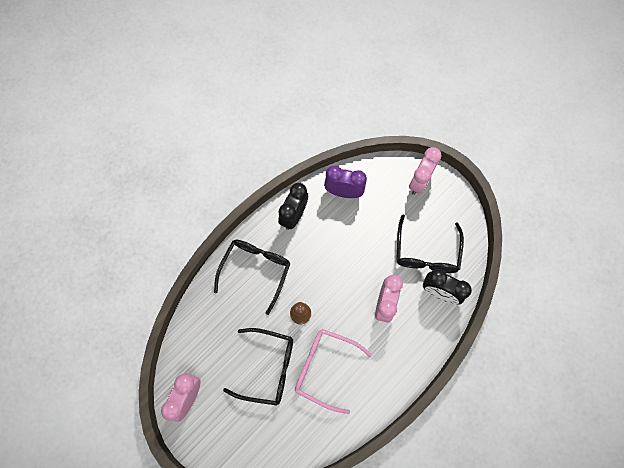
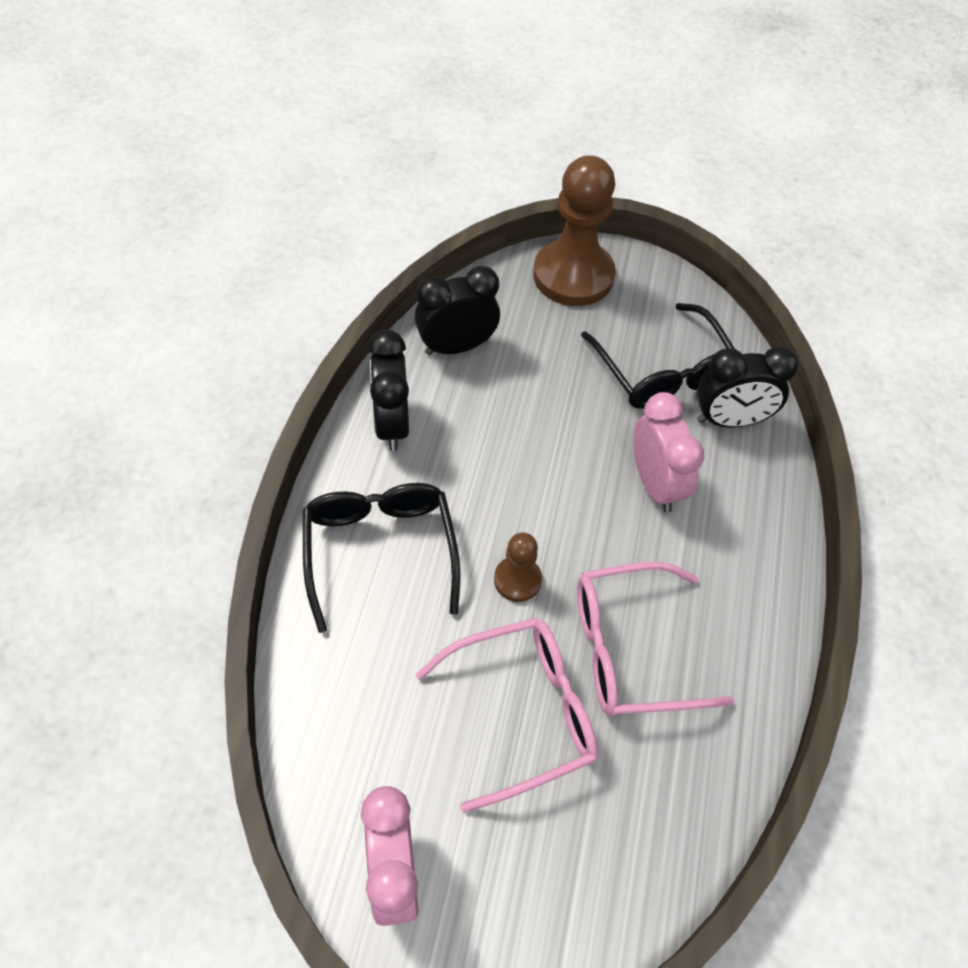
camera: 35 degrees left, 15 degrees down
(268, 367) = (522, 712): black glasses -> pink glasses
(343, 192) = (456, 347): purple clock -> black clock
(419, 182) = (573, 276): pink clock -> brown pawn

